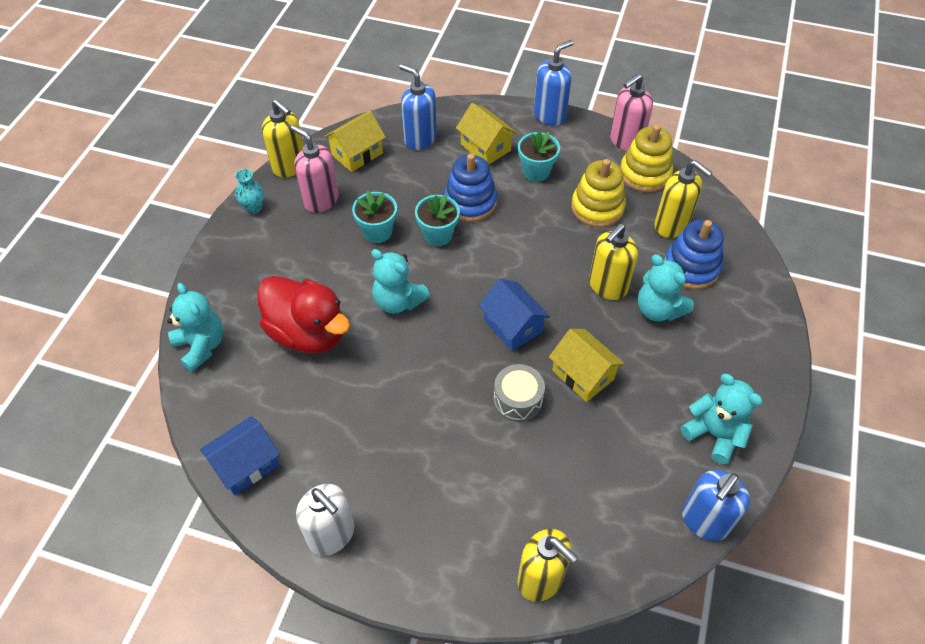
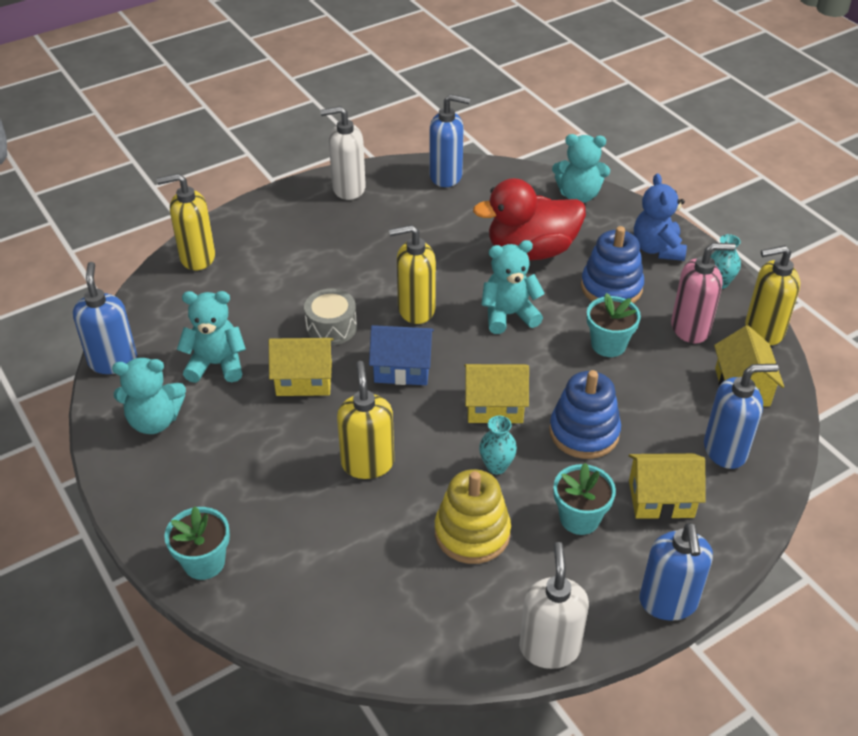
camera: 130 degrees right, 10 degrees down
(239, 259) = (657, 249): none -> blue teddy bear
(246, 464) = (446, 176): blue house -> blue soap dispenser
(438, 235) = (562, 383): turquoise flower pot -> turquoise flower pot (204, 562)
(494, 255) = (494, 406): none -> yellow house
(540, 226) = (496, 466): none -> turquoise vase
(625, 141) = (549, 648): pink soap dispenser -> white soap dispenser
(645, 174) = (477, 621): yellow stacking toy -> none
(658, 309) = (300, 481): turquoise teddy bear -> turquoise teddy bear (216, 364)
(671, 225) = (379, 580): yellow soap dispenser -> yellow soap dispenser (415, 310)
(691, 267) = (312, 550): blue stacking toy -> blue stacking toy (611, 287)

